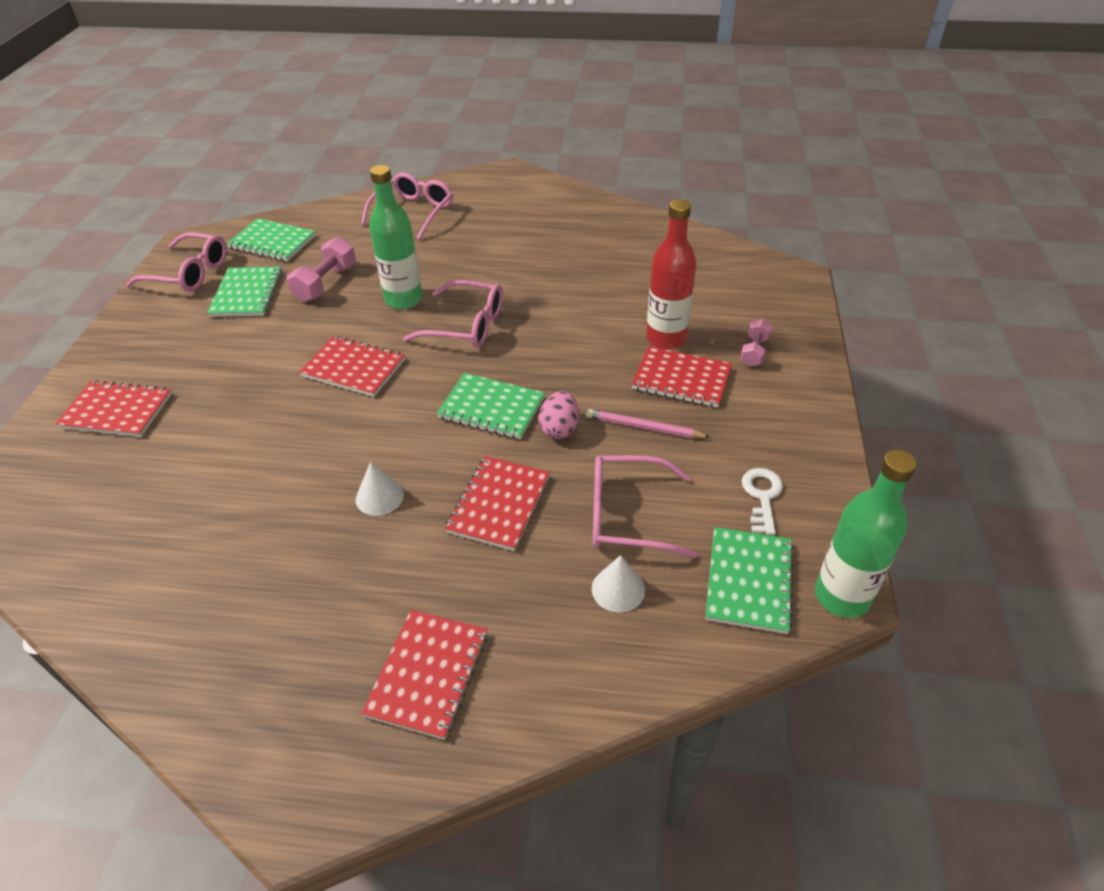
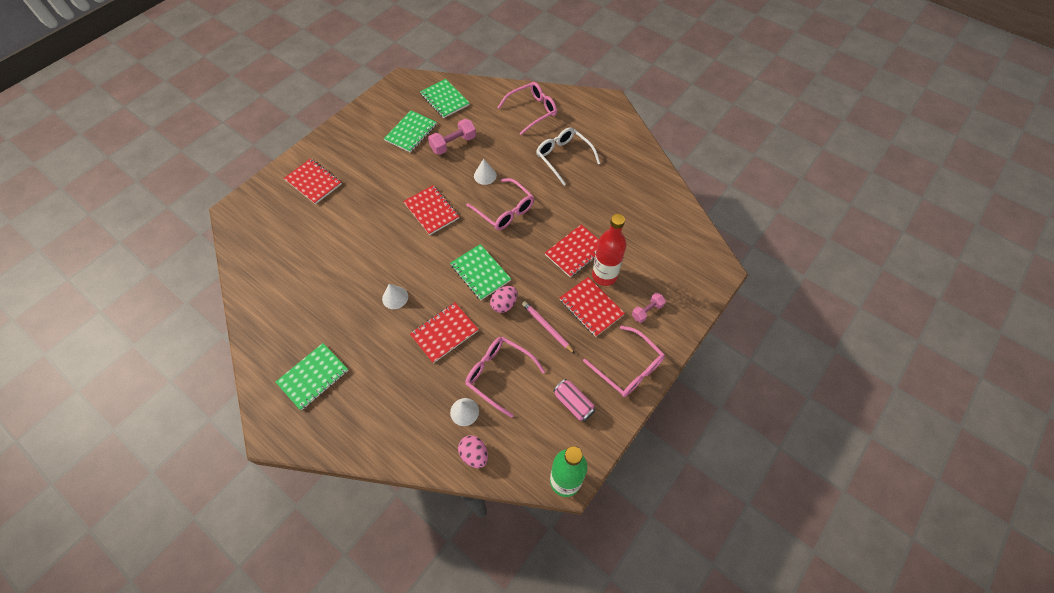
camera: 30 degrees right, 15 degrees up
(189, 273) = (391, 104): pink glasses -> pink glasses (628, 367)
(403, 299) = (485, 175): green bottle -> white cone
(427, 674) = (356, 403): red notebook -> red notebook (575, 251)
(499, 242) = (564, 157): none -> white glasses
(683, 638) = (474, 454): none -> pink egg
(748, 581) = (527, 445): green notebook -> green notebook (313, 377)
(762, 496) = (573, 403): white key -> pink can

